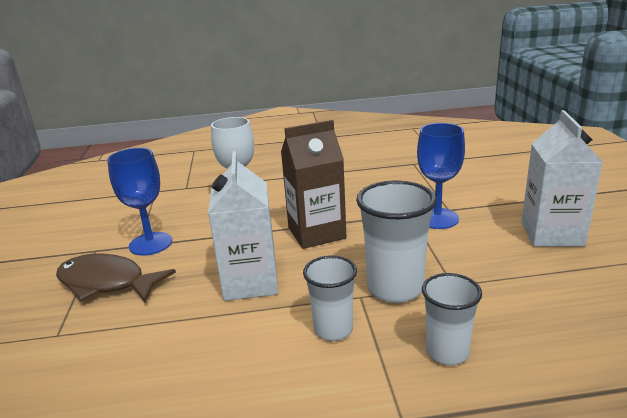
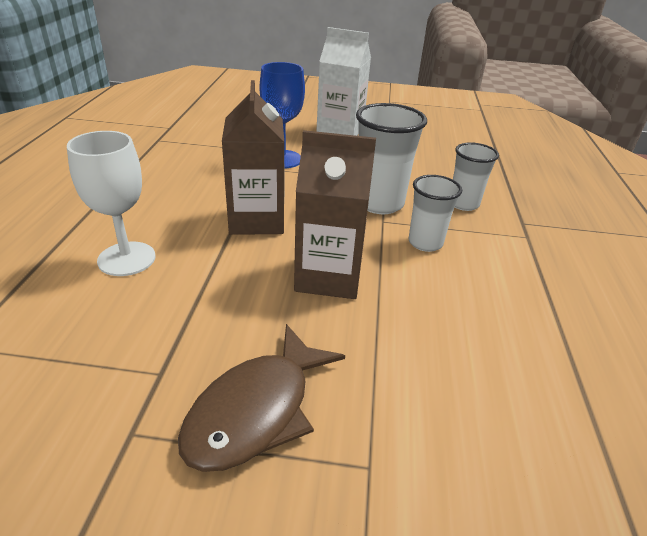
camera: 80 degrees left, 10 degrees up
(150, 244) = (169, 357): blue goblet -> none
(250, 282) = (328, 276): white carton -> brown carton

